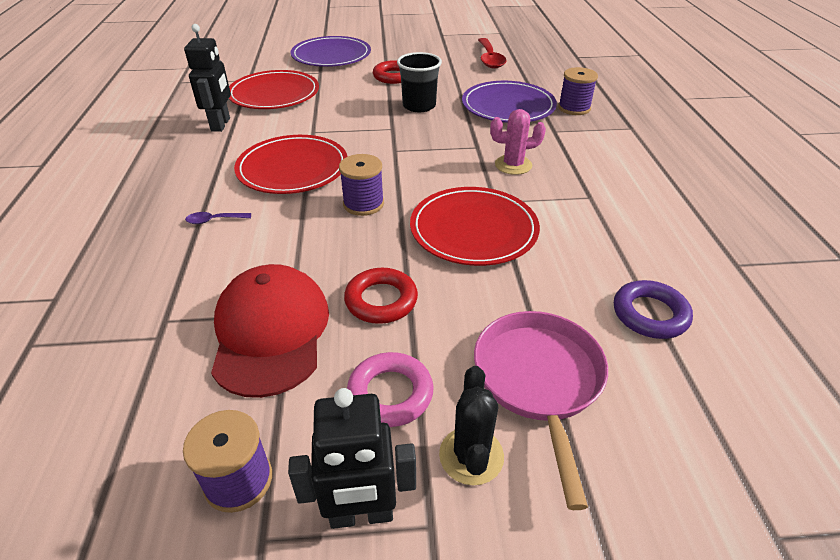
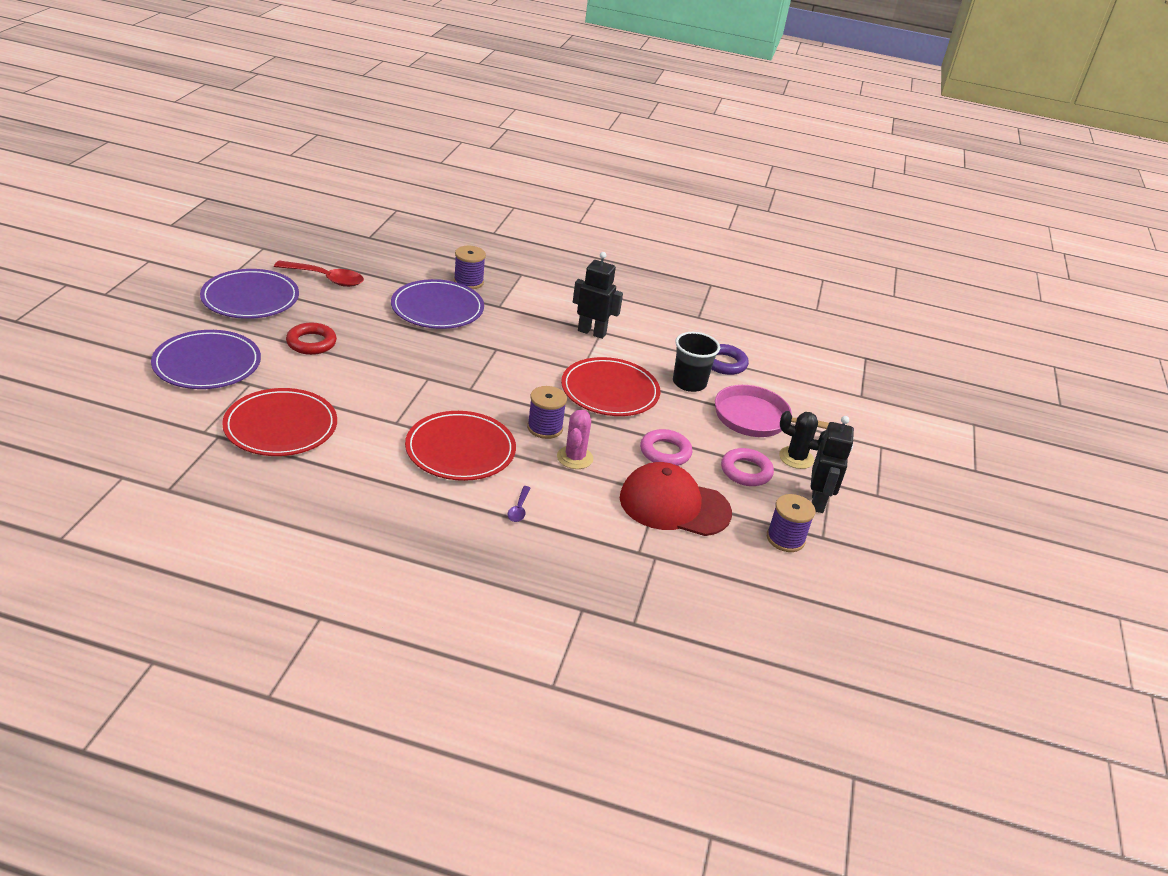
camera: 75 degrees left, 5 degrees down
(221, 124) = (328, 476): black robot -> black robot (592, 332)
(381, 300) = (665, 452): red ring -> pink ring
(419, 106) = (395, 350): black cup -> black cup (689, 383)
(428, 46) = (250, 298): none -> purple plate
(513, 165) = (537, 344): pink cactus -> pink cactus (575, 458)

